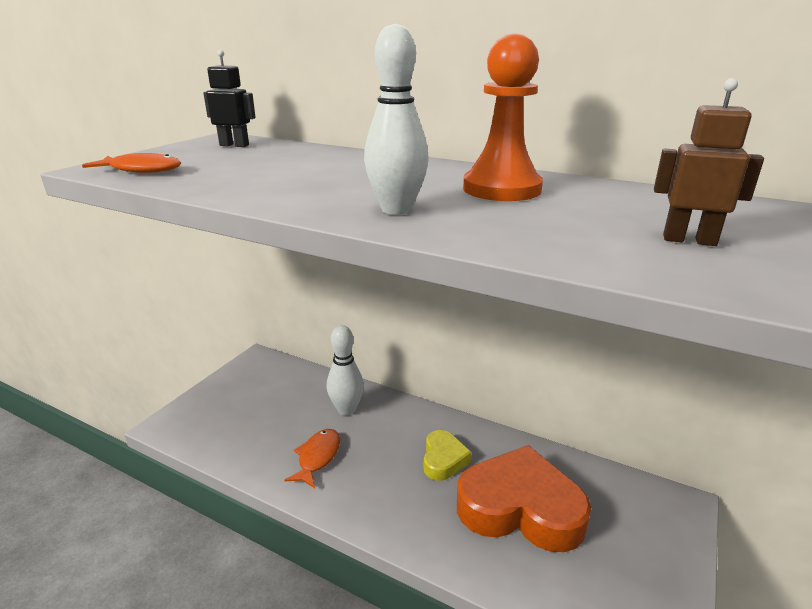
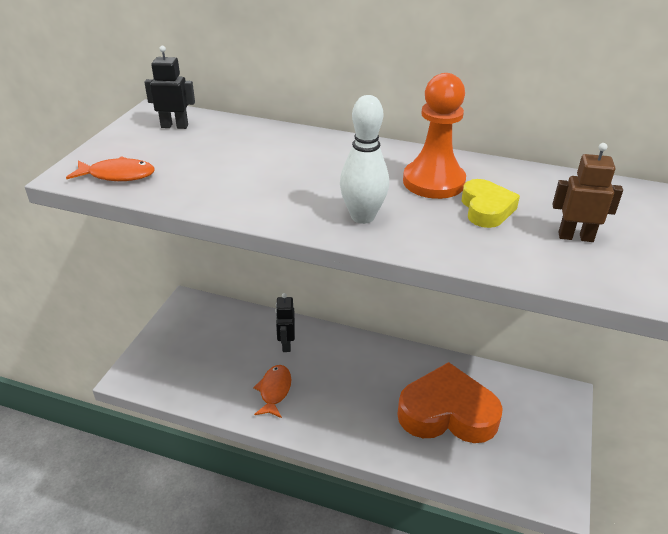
camera: 10 degrees left, 10 degrees up
(346, 409) = (286, 344): white bowling pin -> black robot
(443, 459) = (379, 380): yellow heart -> yellow heart (486, 209)

